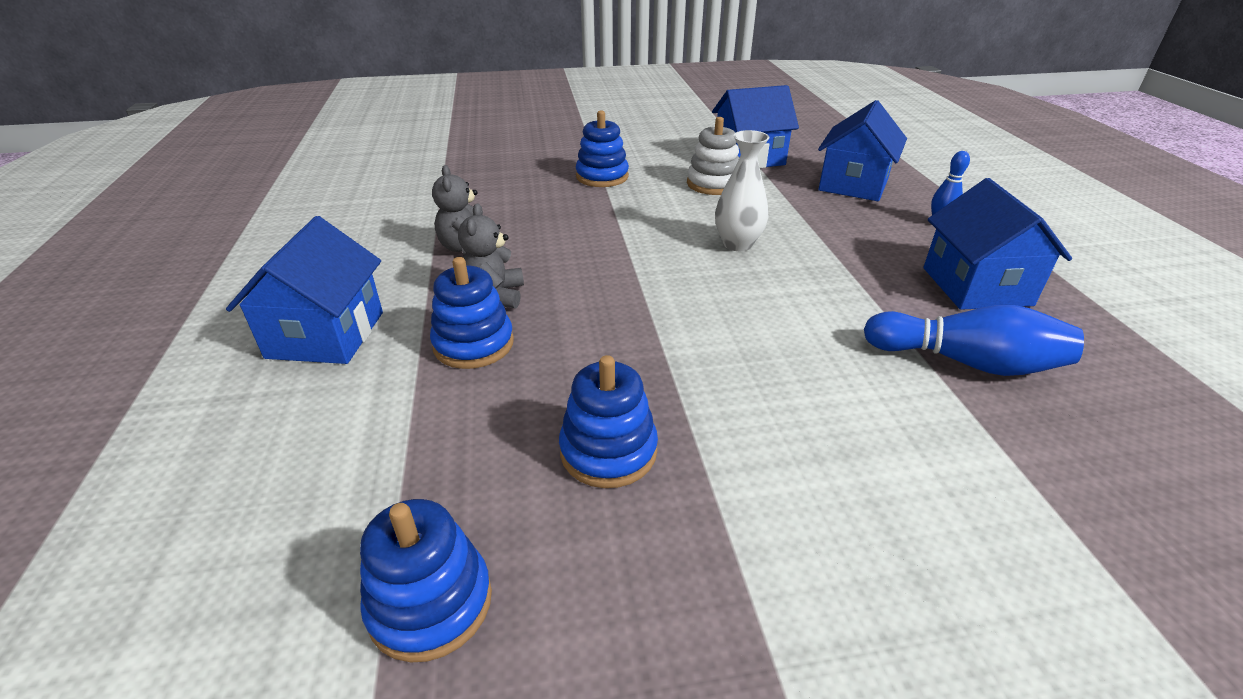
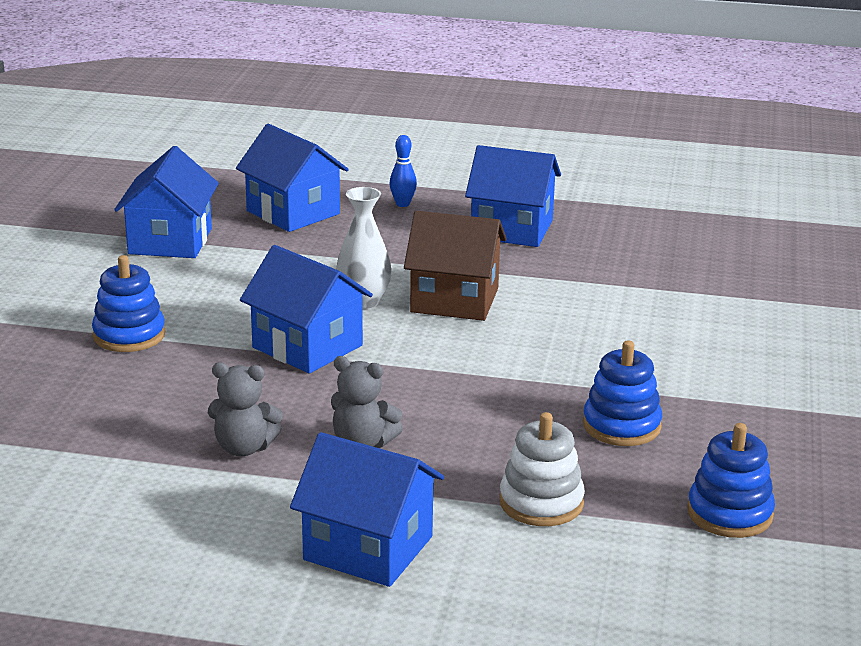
camera: 70 degrees left, 10 degrees down
(473, 344) = (443, 465): blue stacking toy -> none
(638, 238) = (307, 346): none -> blue house
(713, 184) = (218, 278): white stacking toy -> white stacking toy (541, 503)
(787, 286) = (454, 300): none -> brown house
(966, 362) = (600, 269): blue bowling pin -> none

